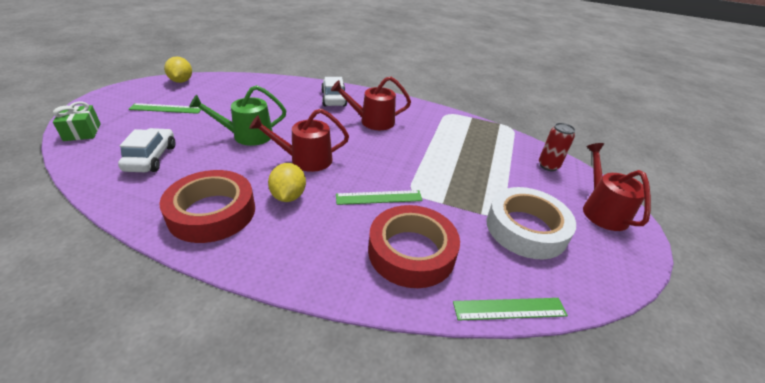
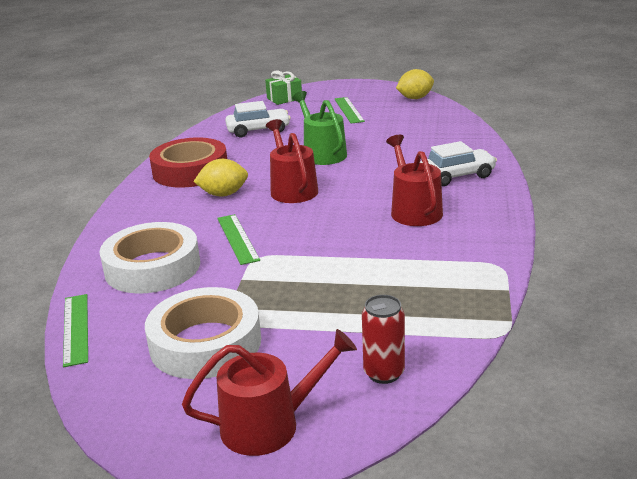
camera: 85 degrees right, 10 degrees down
(411, 252) = (152, 267): red tape -> white tape

